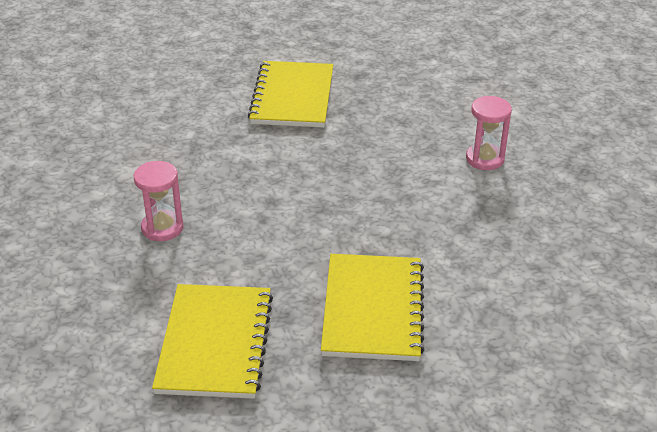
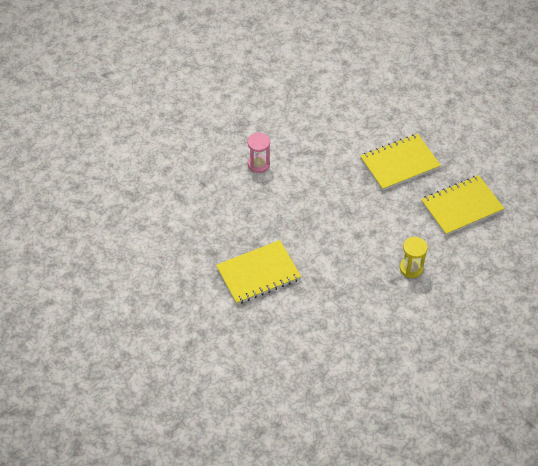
camera: 120 degrees left, 15 degrees up
(162, 228) = (411, 268): pink hourglass -> yellow hourglass

